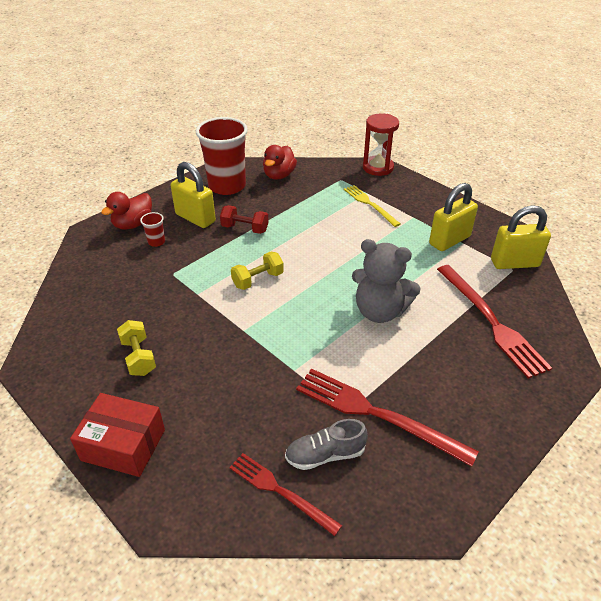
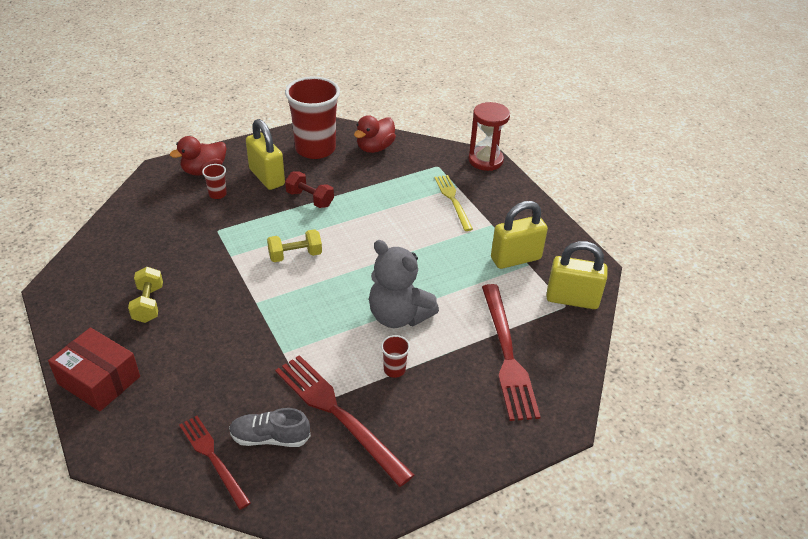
camera: 15 degrees right, 0 degrees up
(403, 359) = (394, 370): none -> red cup

